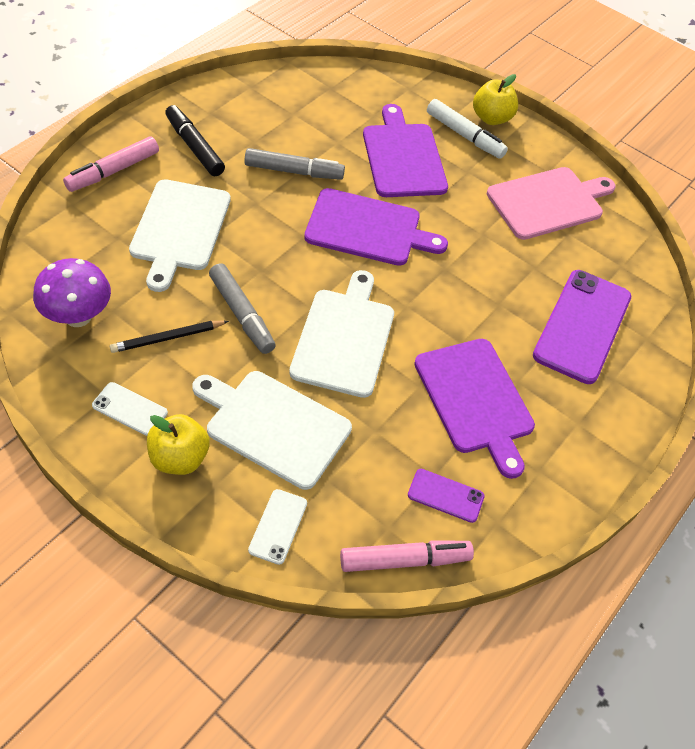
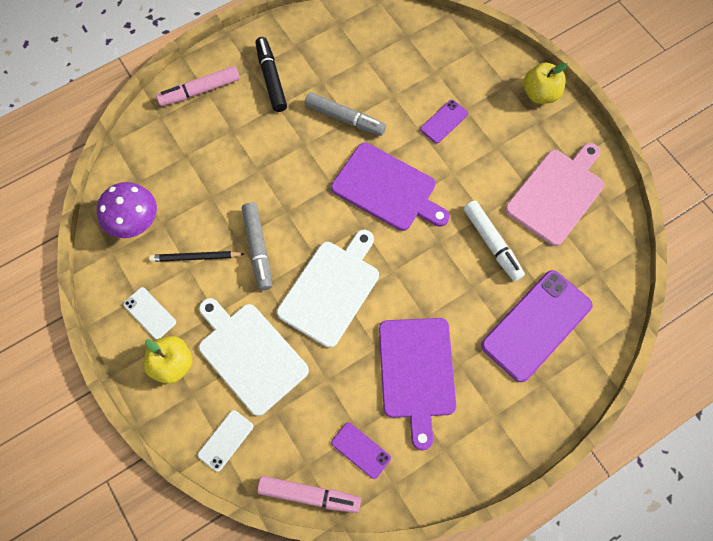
camera: 25 degrees right, 15 degrees up
(179, 229) = (235, 157): white cutting board -> none
(403, 157) = (444, 121): purple cutting board -> purple phone
(464, 135) = (508, 108): white marker -> white marker (492, 243)
(548, 202) = (557, 194): pink cutting board -> pink cutting board turned 45 degrees counterclockwise

